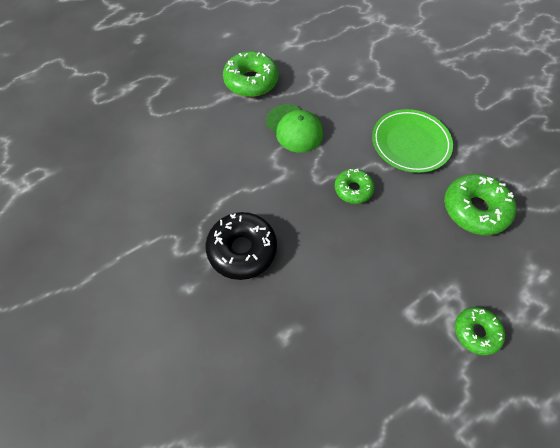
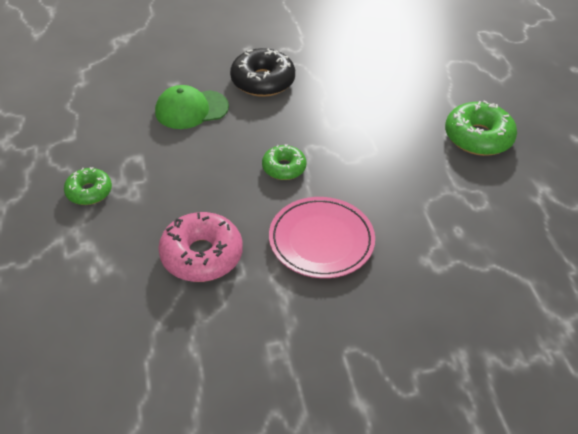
camera: 110 degrees right, 15 degrees down
(294, 128) = (388, 150): green cap -> green cap (191, 109)
(410, 143) = (321, 240): green plate -> pink plate
(474, 209) = (201, 255): green donut -> pink donut

